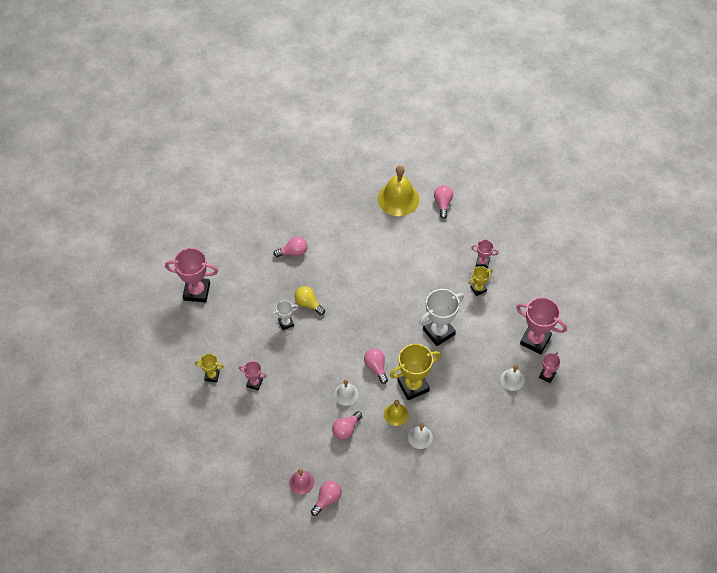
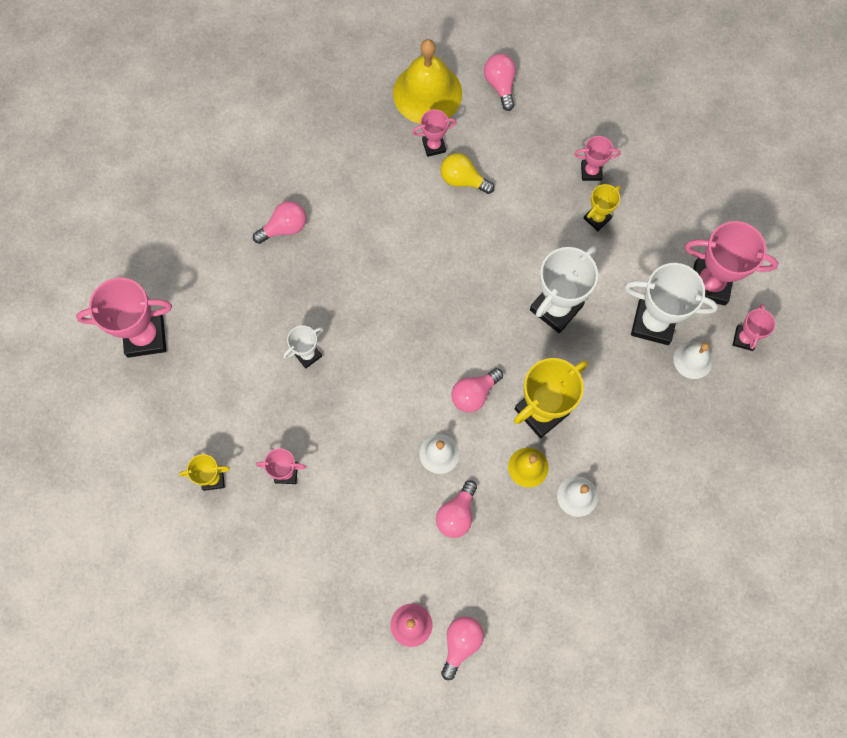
camera: 15 degrees left, 15 degrees up
(308, 303) = (334, 311): yellow light bulb -> yellow light bulb (463, 180)
(376, 367) = (474, 394): pink light bulb -> pink light bulb turned 90 degrees counterclockwise
(393, 228) = (434, 146): none -> pink trophy
(494, 354) = (653, 323): none -> white trophy

